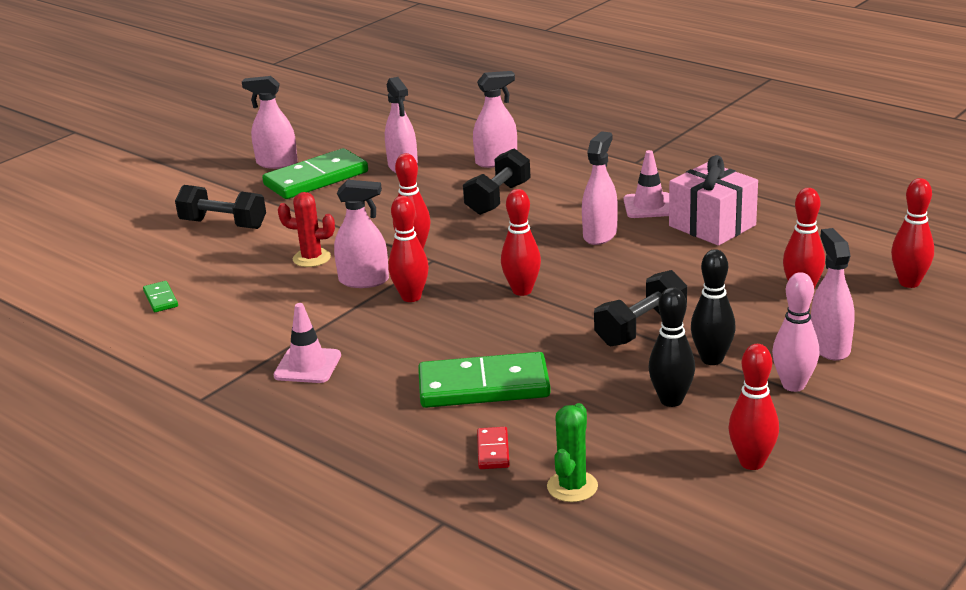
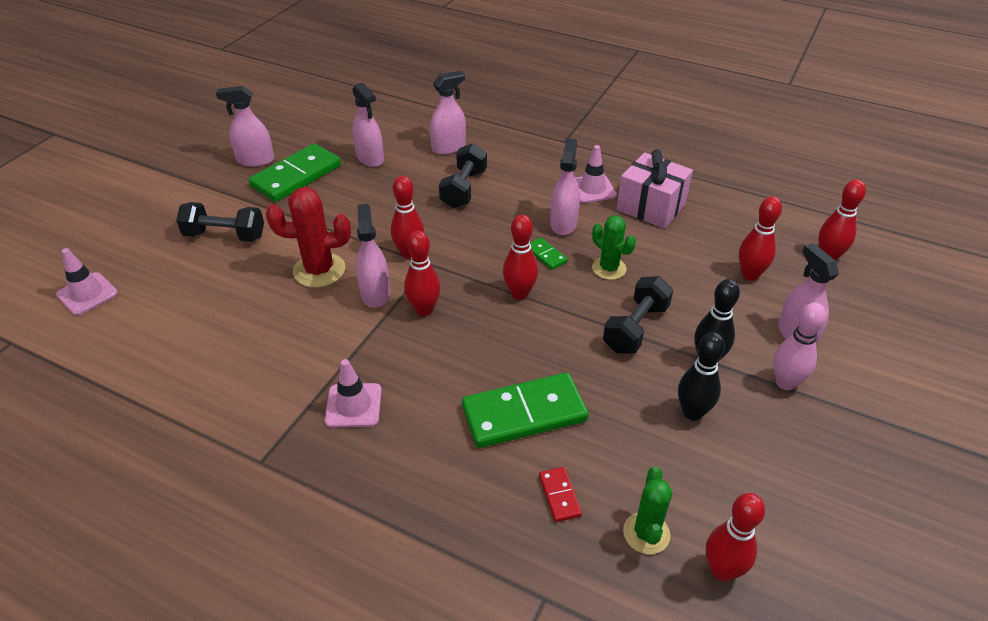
camera: 15 degrees left, 15 degrees up
(72, 262) = (87, 294): none -> pink traffic cone
(161, 299) = (188, 333): green domino -> green domino (546, 255)
(311, 258) = (319, 270): red cactus -> red cactus, size x1.52
(364, 280) = (375, 293): pink spray bottle -> pink spray bottle turned 90 degrees counterclockwise
(634, 276) = (609, 268): none -> green cactus
(752, 462) = (788, 481): red bowling pin -> red bowling pin (722, 570)

